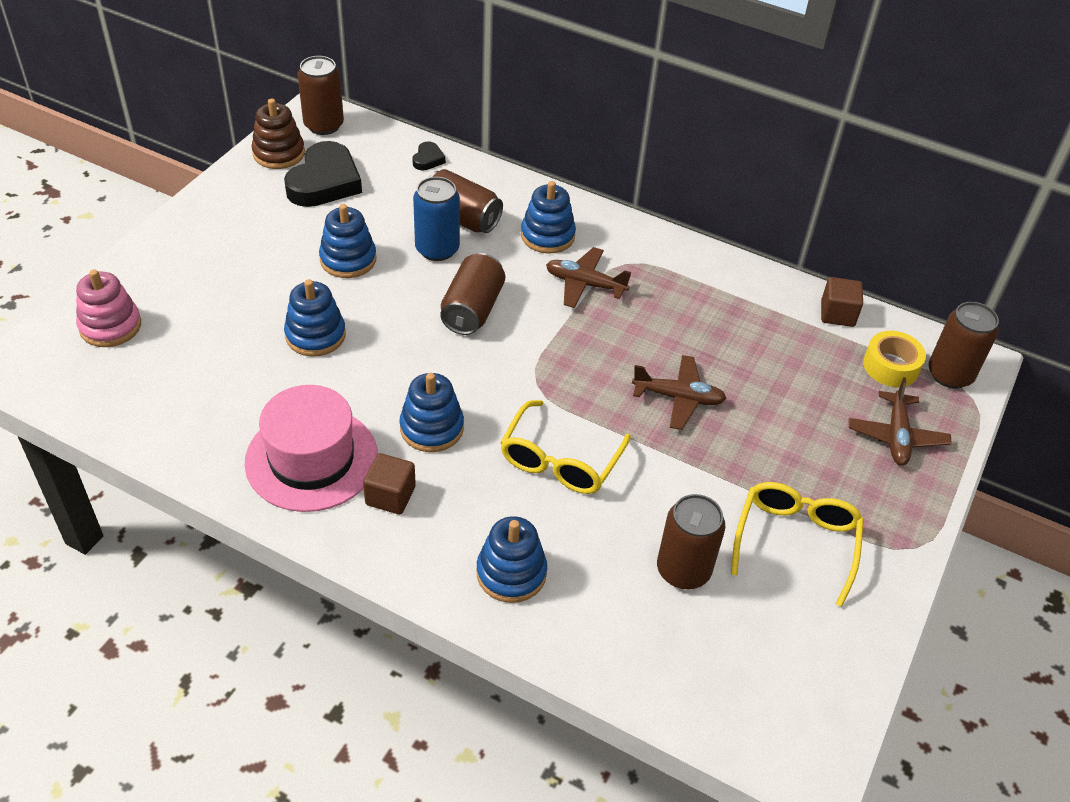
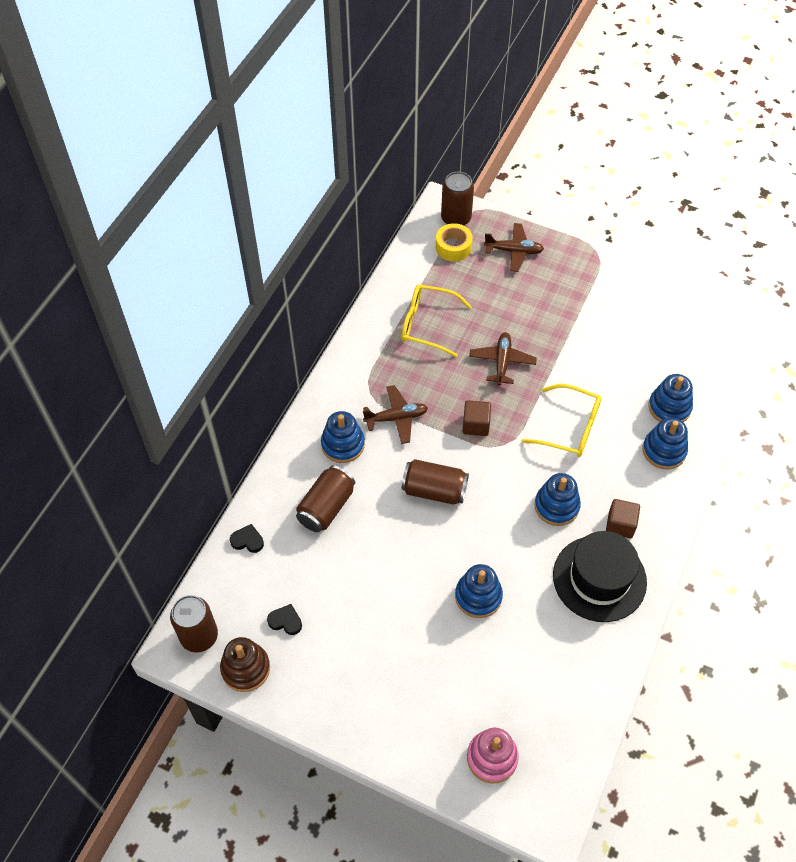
camera: 90 degrees left, 10 degrees up
(311, 459) = (599, 578): pink hat -> black hat
(324, 182) = (285, 621): black heart -> black heart, size x0.45
(348, 259) = (387, 586): blue stacking toy -> blue stacking toy (669, 407)
(437, 249) = (367, 521): blue can -> none
(585, 284) = (396, 418): brown plane -> brown plane turned 120 degrees counterclockwise
(683, 570) = (640, 363): brown can -> none
(795, 541) = (606, 307): yellow glasses -> yellow glasses (427, 324)
(837, 314) = (408, 270): brown cube -> brown cube (476, 425)

